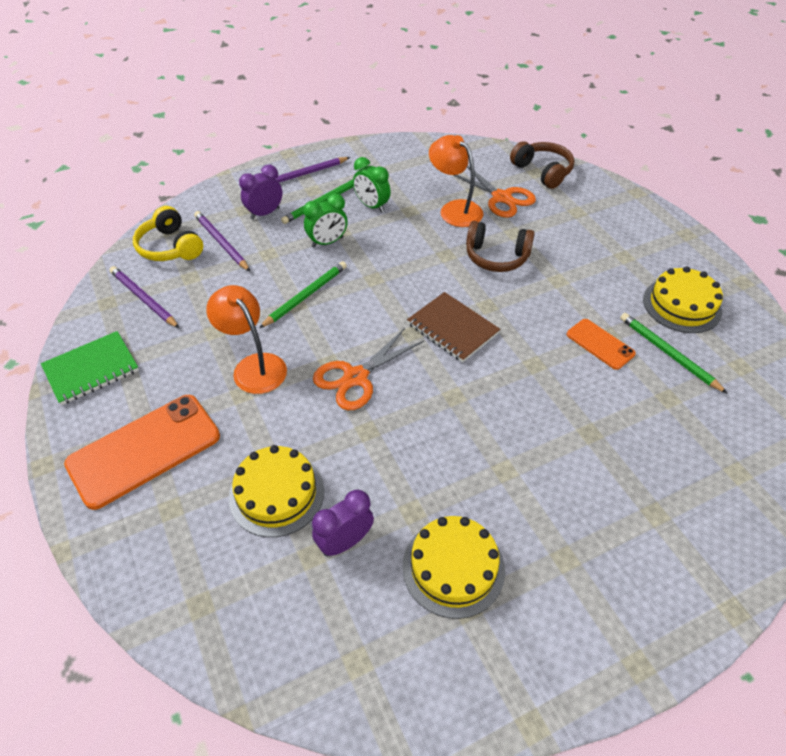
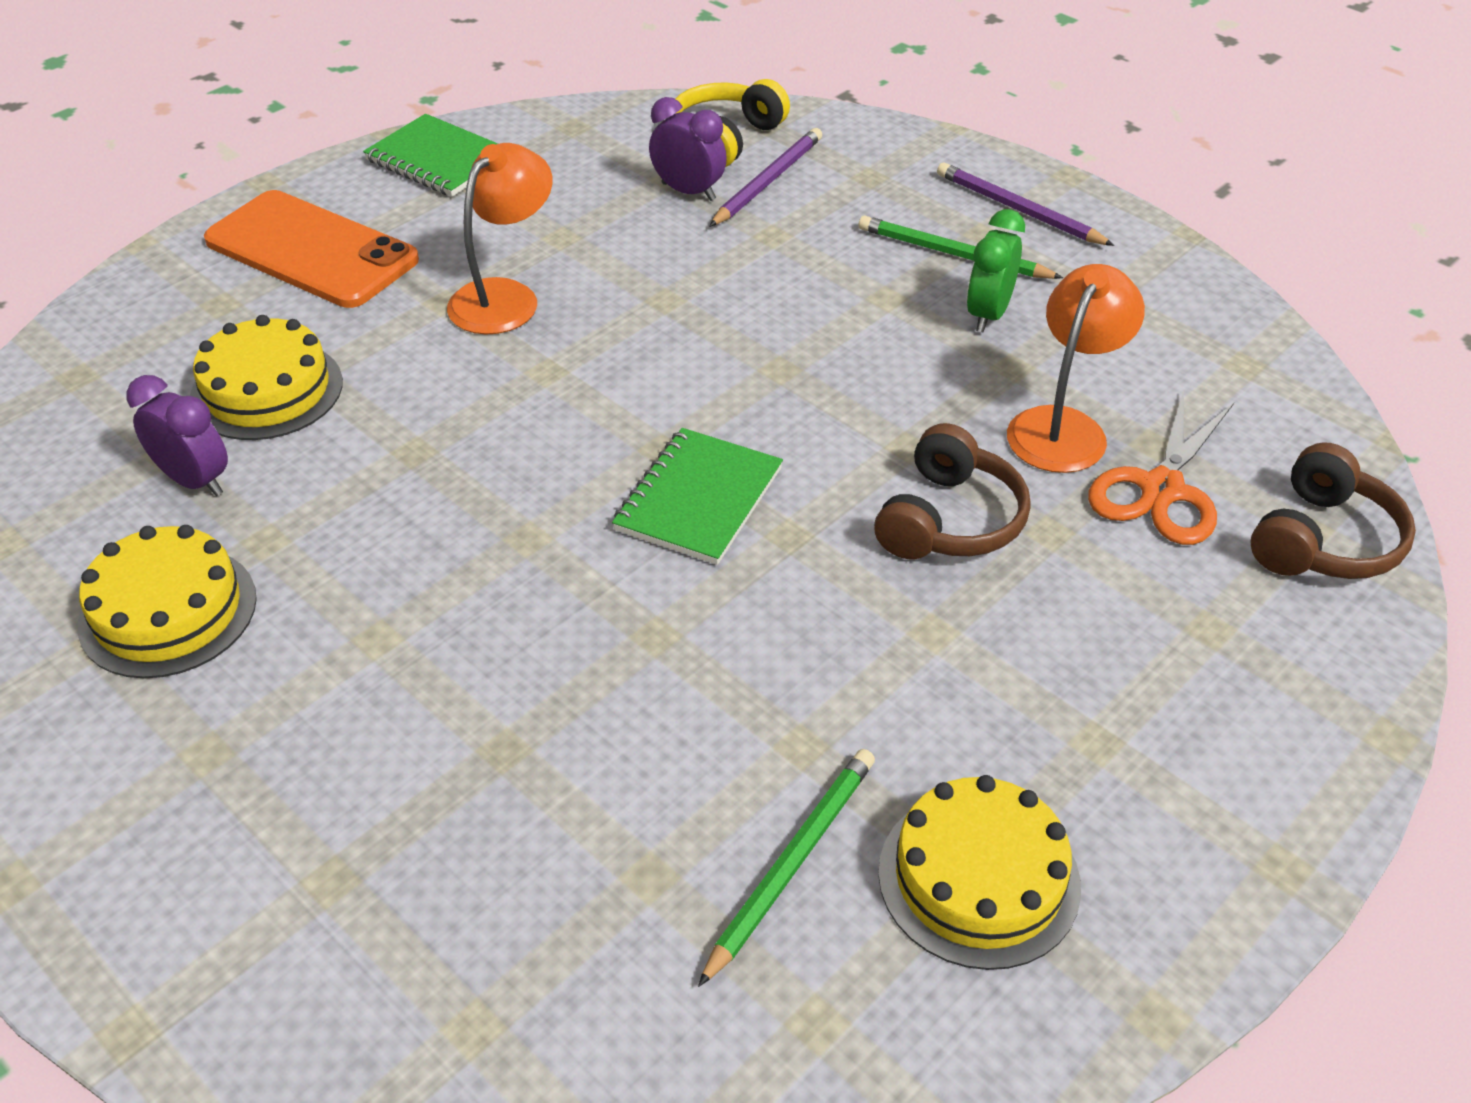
camera: 70 degrees right, 5 degrees down
(143, 299) = (597, 153): purple pencil -> none
(265, 213) = (875, 201): purple clock -> purple clock (688, 191)
(306, 296) = (690, 304): green pencil -> none
(327, 242) = (844, 289): green clock -> none
(356, 377) = (525, 409): orange scissors -> none
(452, 329) = (698, 499): brown notebook -> green notebook
(496, 257) = (949, 520): brown headphones -> brown headphones turned 150 degrees counterclockwise
(600, 344) = (763, 733): orange phone -> none

